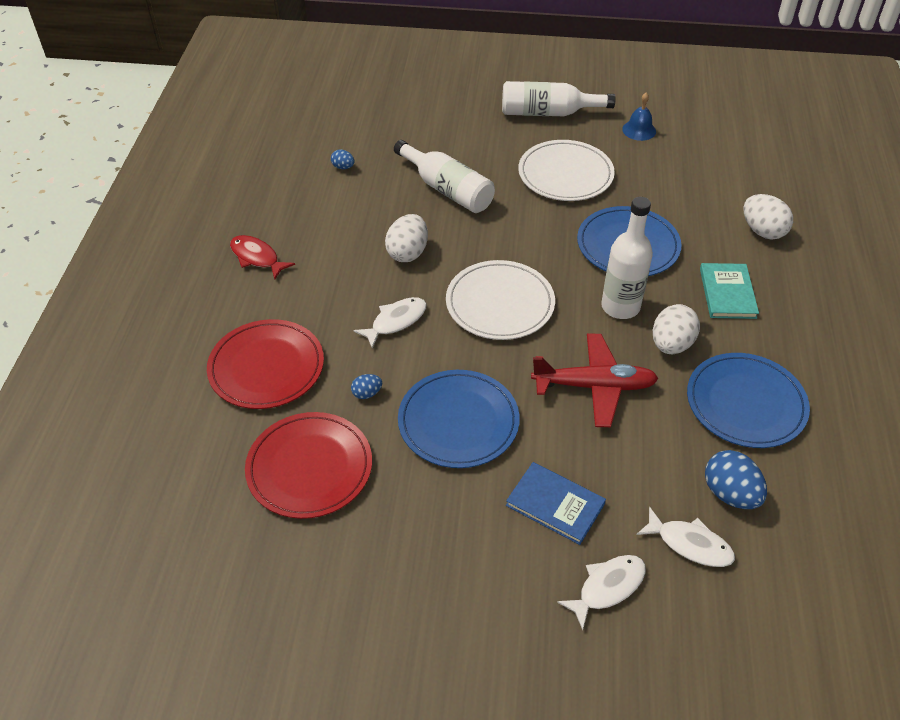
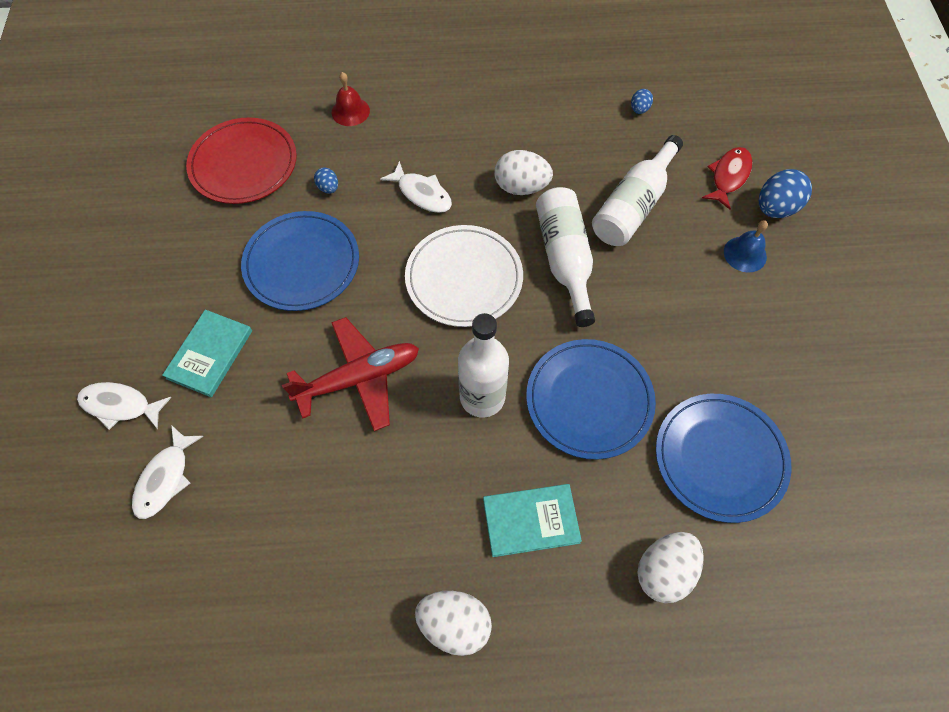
camera: 80 degrees right, 15 degrees up
(257, 257) = (485, 73): red fish -> red fish (728, 176)
(266, 367) = (350, 111): red plate -> red bell
(547, 113) = (822, 290): white bottle -> white bottle (565, 259)
(555, 504) = (210, 354): blue book -> turquoise book
(565, 174) = (702, 321): white plate -> none
(594, 386) = (359, 378): red plane -> red plane turned 105 degrees counterclockwise
(607, 587) = (120, 405): white fish -> white fish turned 150 degrees clockwise
(639, 130) = (831, 403): blue bell -> blue bell (745, 254)
(671, 344) = (431, 454): white egg -> white egg (454, 624)
(730, 494) = (226, 519): blue egg -> blue egg (775, 208)
(745, 403) = (352, 539): blue plate -> blue plate (720, 458)

